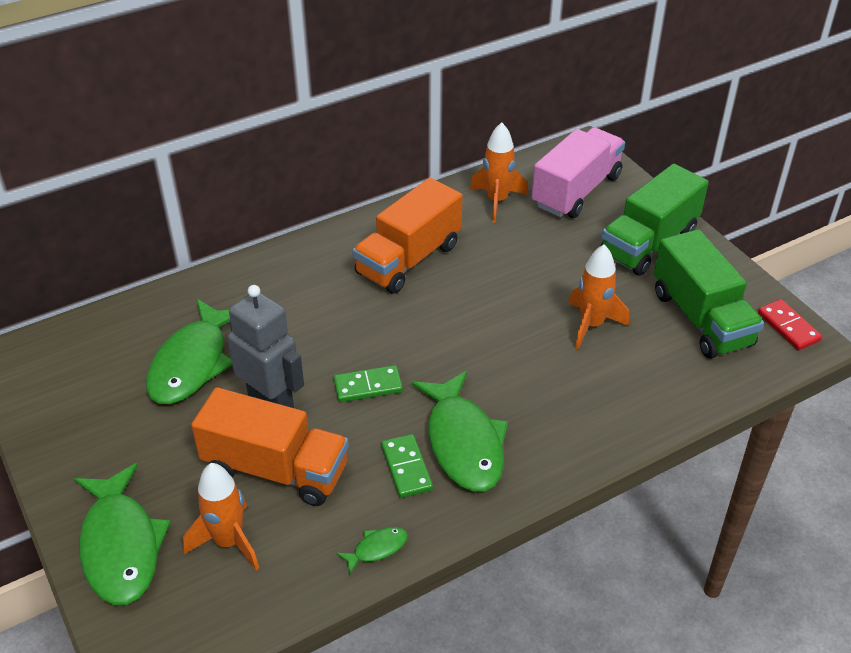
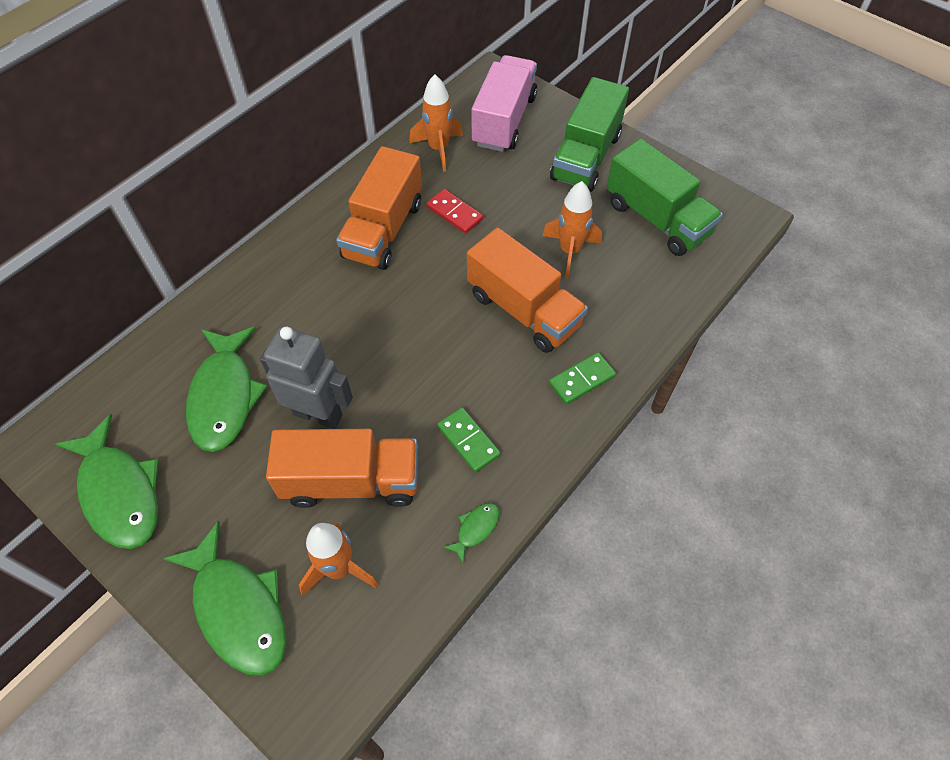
camera: 20 degrees left, 15 degrees up
(368, 386) = (400, 370): green domino -> green domino (581, 380)
(463, 442) = (507, 400): green fish -> green fish (119, 492)
(518, 366) = (524, 310): none -> orange truck
(788, 327) = (728, 207): red domino -> red domino (454, 213)

